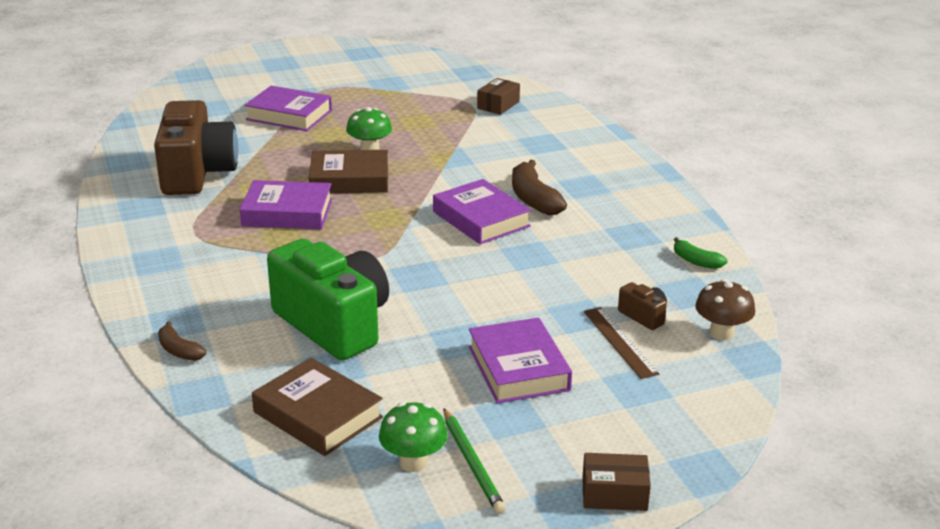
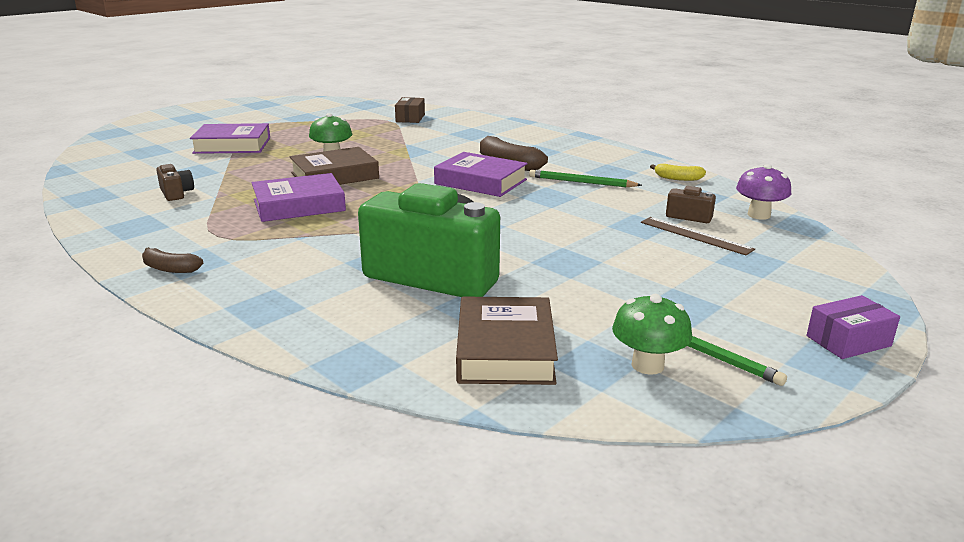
camera: 25 degrees left, 5 degrees down
(179, 350) = (292, 331): brown banana -> brown banana (170, 269)
(197, 173) = (176, 193): brown camera -> brown camera, size x0.40
(318, 415) = (505, 350): brown book -> brown book turned 75 degrees clockwise
(518, 368) = (642, 270): purple book -> none
(583, 243) = (581, 182): none -> green pencil
(614, 494) = (848, 341): brown box -> purple box
(696, 261) = (678, 178): green banana -> yellow banana
(721, 333) = (759, 215): brown mushroom -> purple mushroom

